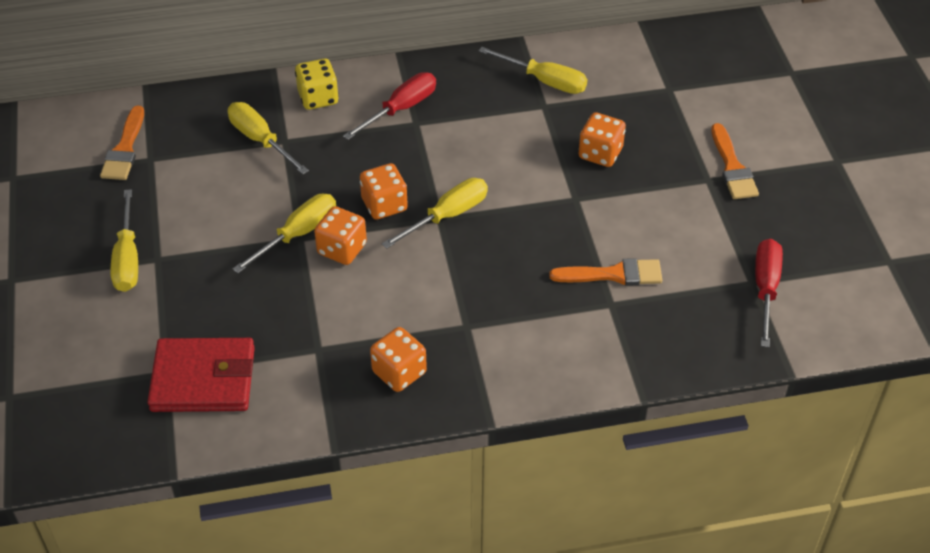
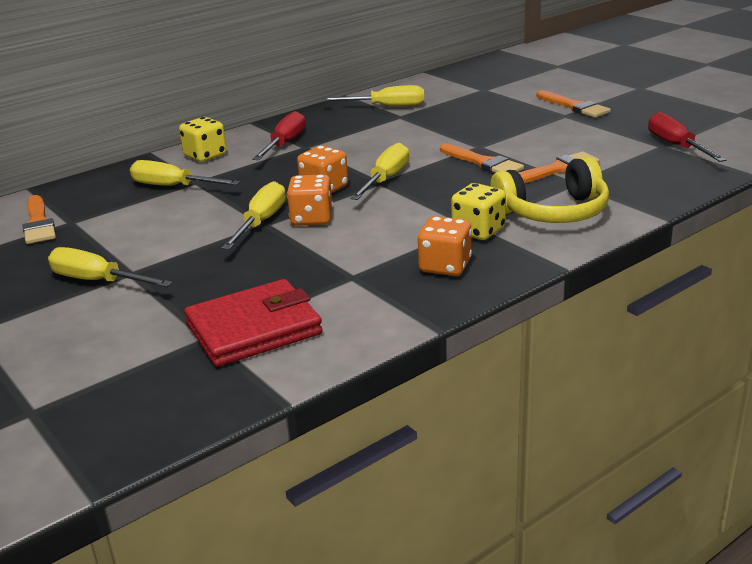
camera: 25 degrees left, 20 degrees down
(128, 258) = (98, 281): yellow screwdriver -> yellow screwdriver turned 150 degrees clockwise
(465, 336) = (478, 231): none -> yellow dice
(551, 340) = (553, 212): none -> yellow headphones
(555, 230) = (483, 163): none -> orange brush
(600, 153) = (471, 124): orange dice -> none

